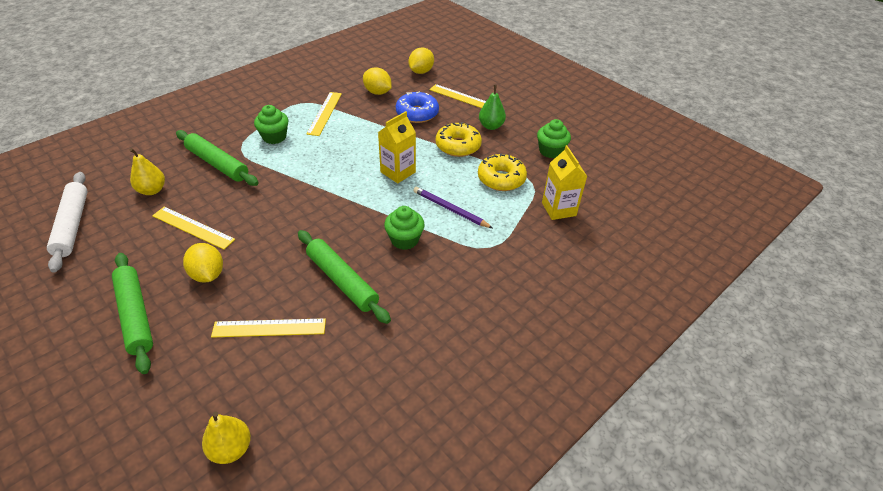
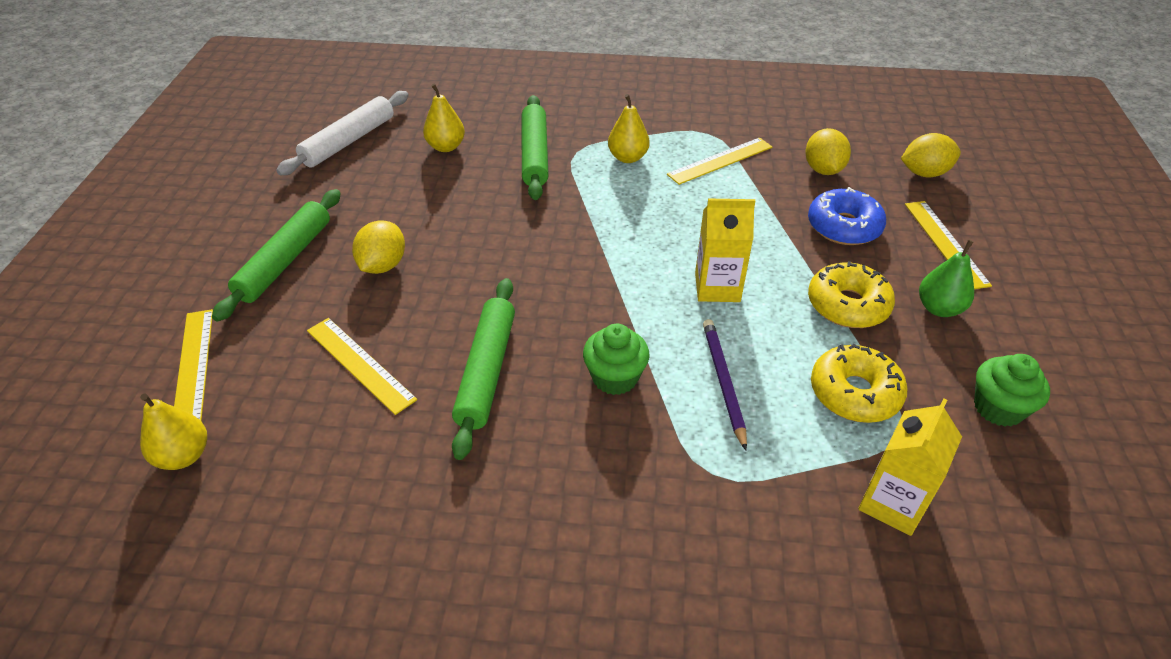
camera: 50 degrees right, 0 degrees up
(193, 227) = (431, 208): yellow ruler -> yellow ruler (193, 365)
(274, 137) = (628, 158): green cupcake -> yellow pear

